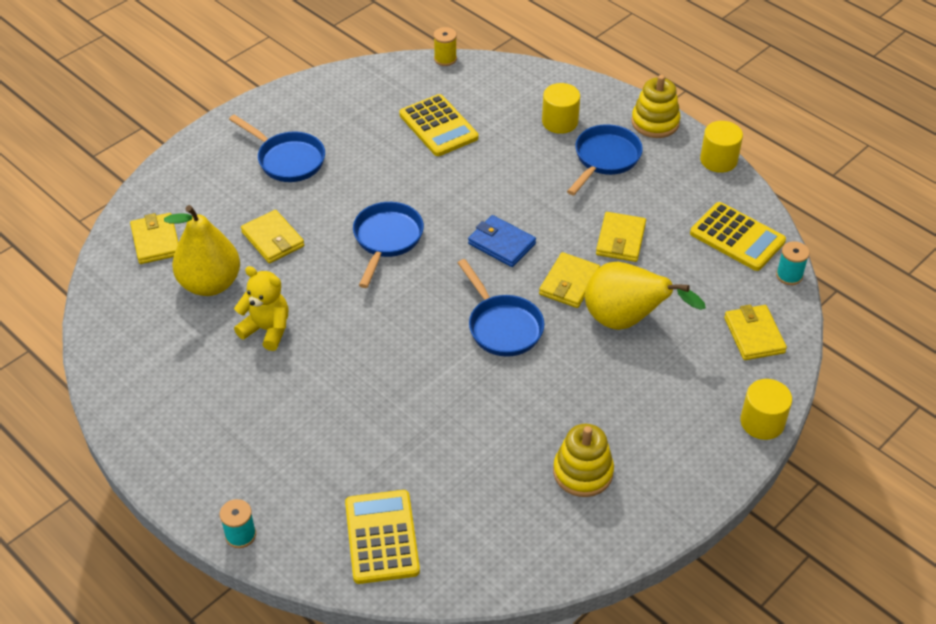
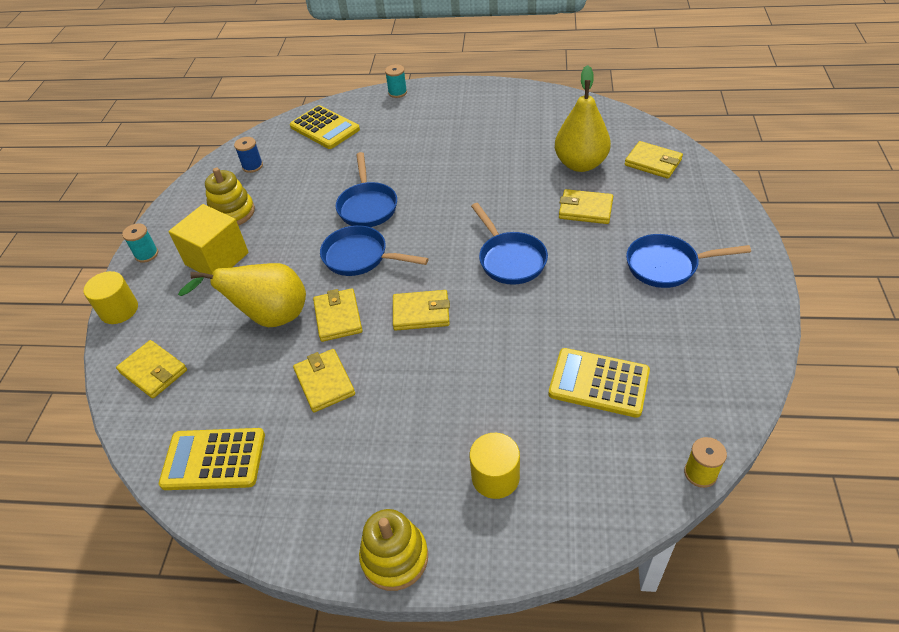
camera: 145 degrees right, 0 degrees up
(267, 330) = (509, 165): yellow teddy bear -> none
(501, 244) = (421, 313): blue wallet -> yellow wallet
(513, 534) = (252, 166): none -> blue spool
(605, 159) = (408, 462): blue pan -> blue pan (367, 206)
(635, 419) = (217, 259): none -> yellow cube
(718, 160) = (286, 552): yellow cylinder -> none
(789, 275) = (142, 450): turquoise spool -> turquoise spool (147, 254)

